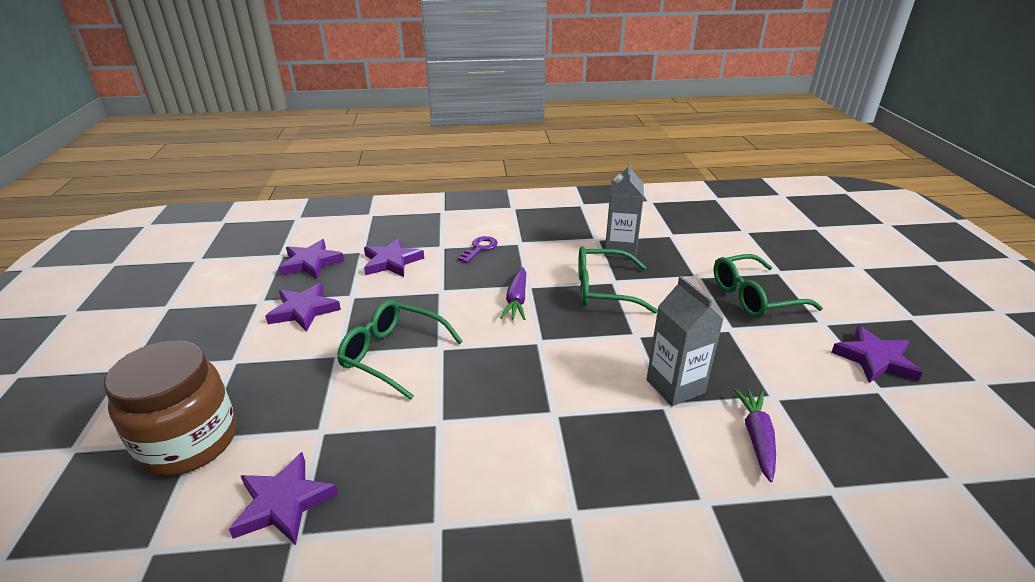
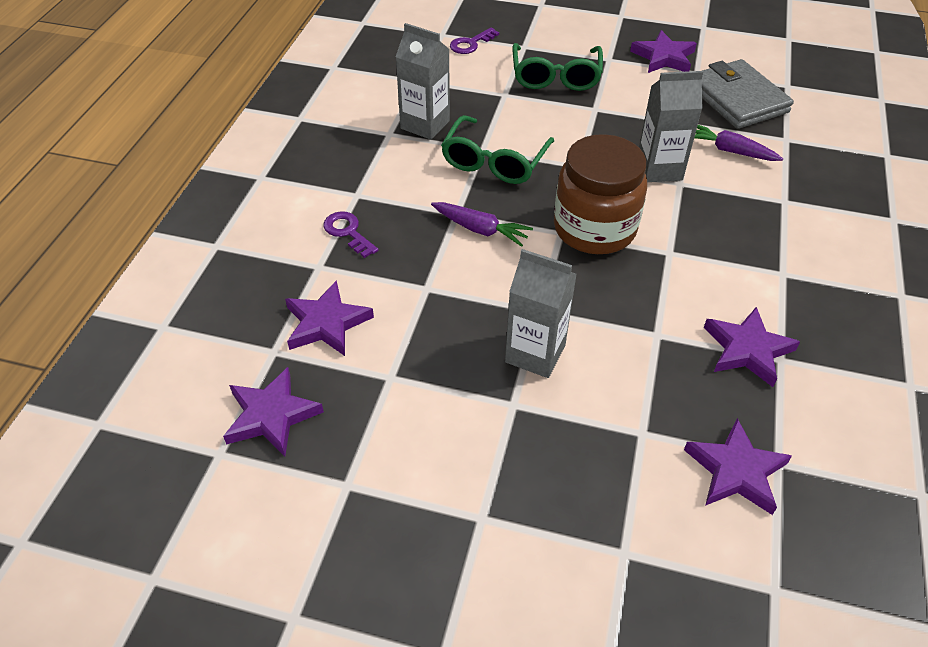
camera: 70 degrees left, 15 degrees up
(189, 442) = (625, 563): brown jar -> brown jar (594, 229)
(304, 310) = (399, 432): purple star -> purple star (747, 349)
(392, 354) = (535, 353): green glasses -> grey carton
(748, 246) = (471, 44): none -> purple key
(866, 432) = (737, 99): none -> grey wallet

